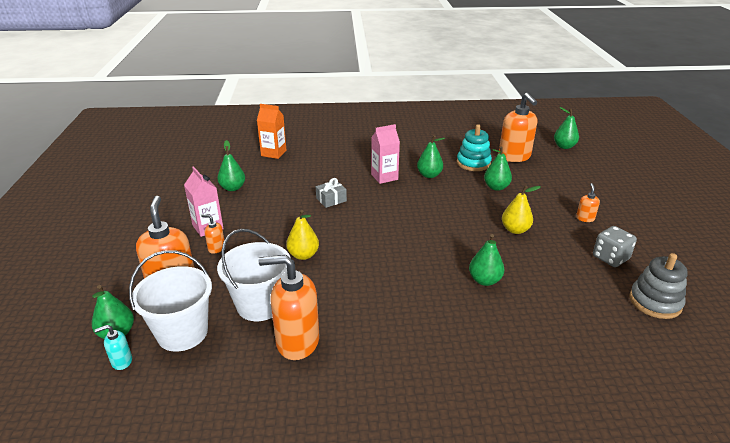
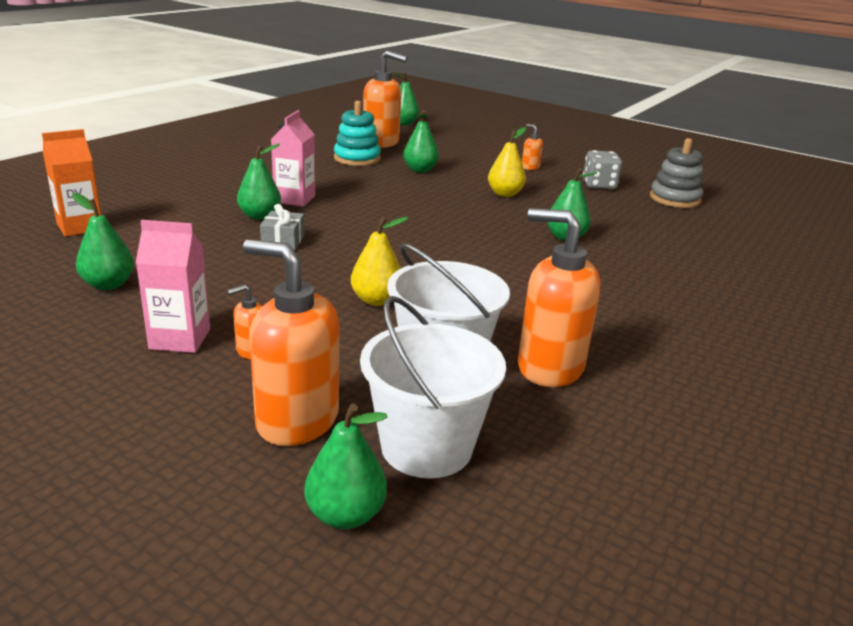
camera: 55 degrees left, 5 degrees down
(121, 361) = (429, 530): turquoise soap dispenser -> none
(297, 341) = (549, 367): orange soap dispenser -> orange soap dispenser turned 75 degrees clockwise
(429, 175) = (338, 182): green pear -> green pear (260, 216)

